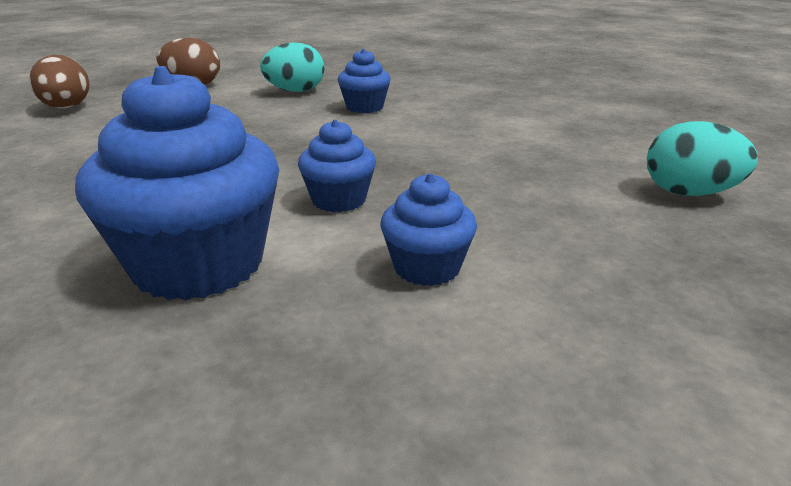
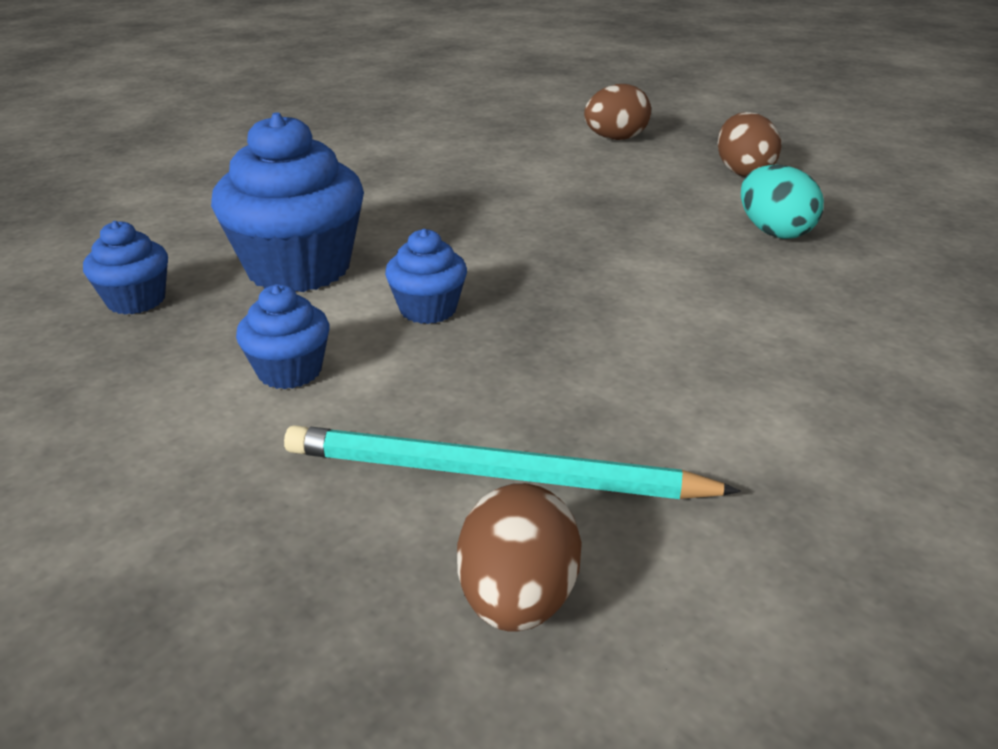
camera: 80 degrees right, 5 degrees up
(364, 107) = (742, 287): blue cupcake -> blue cupcake (136, 300)
(575, 191) = (493, 474): none -> turquoise pencil
(689, 193) = (517, 598): turquoise egg -> brown egg

